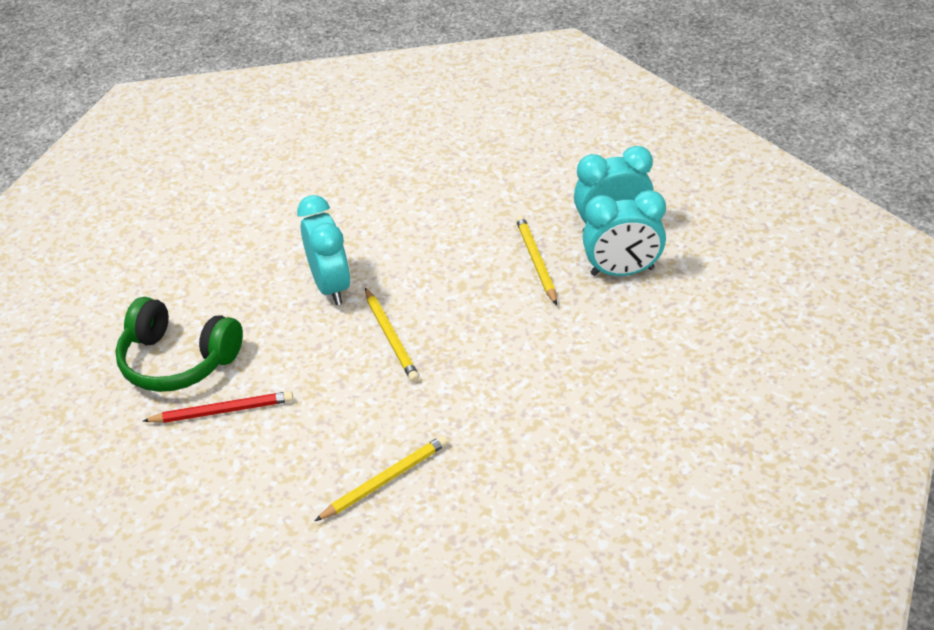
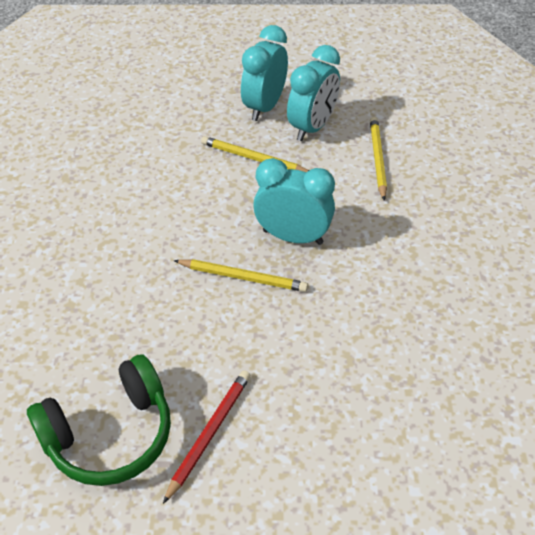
camera: 55 degrees left, 5 degrees up
(331, 286) = (142, 281): turquoise clock -> turquoise clock (292, 237)
(385, 480) = (392, 365): yellow pencil -> yellow pencil (377, 159)

